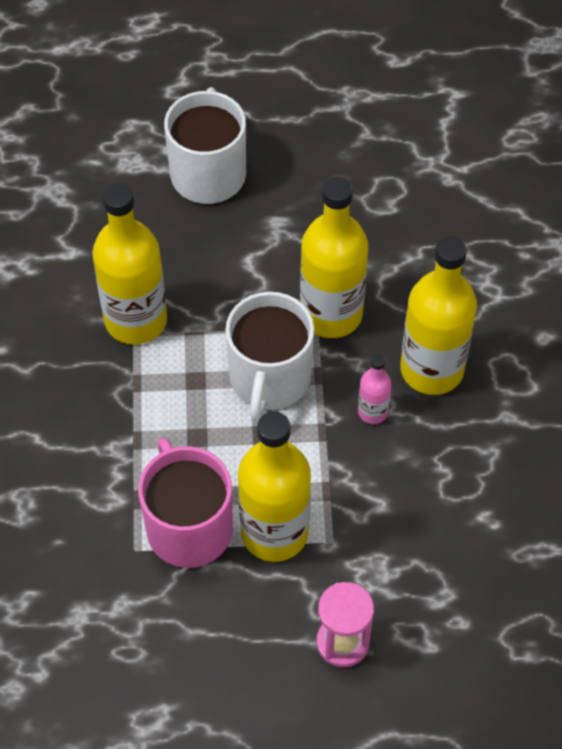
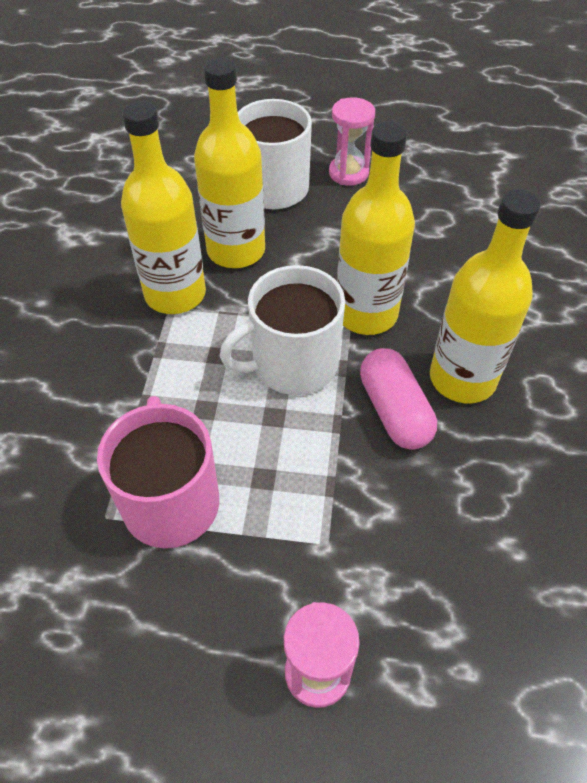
camera: 10 degrees right, 5 degrees down
(269, 379) = (292, 364): white mug -> white mug turned 45 degrees clockwise
(274, 532) = (264, 523): yellow bottle -> yellow bottle (236, 250)
(285, 143) = (348, 173): none -> pink hourglass
(372, 412) = (394, 411): pink bottle -> pink capsule

